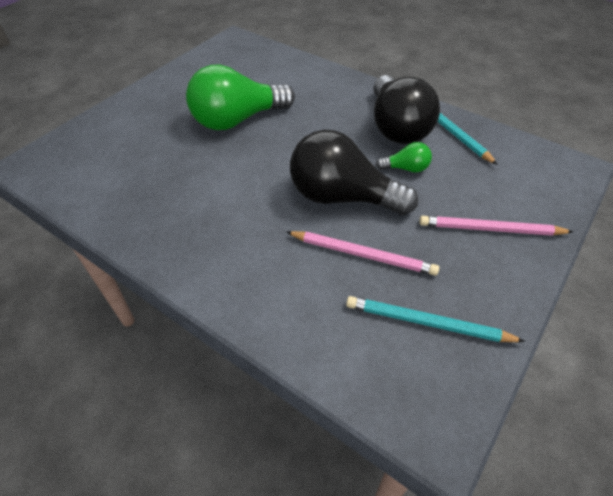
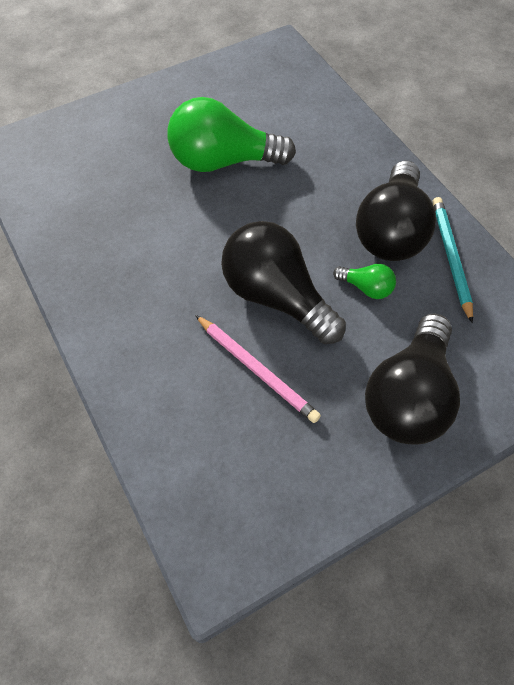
camera: 25 degrees right, 10 degrees up
(427, 323) = (273, 467): turquoise pencil -> none
(490, 229) = (409, 396): pink pencil -> black light bulb

